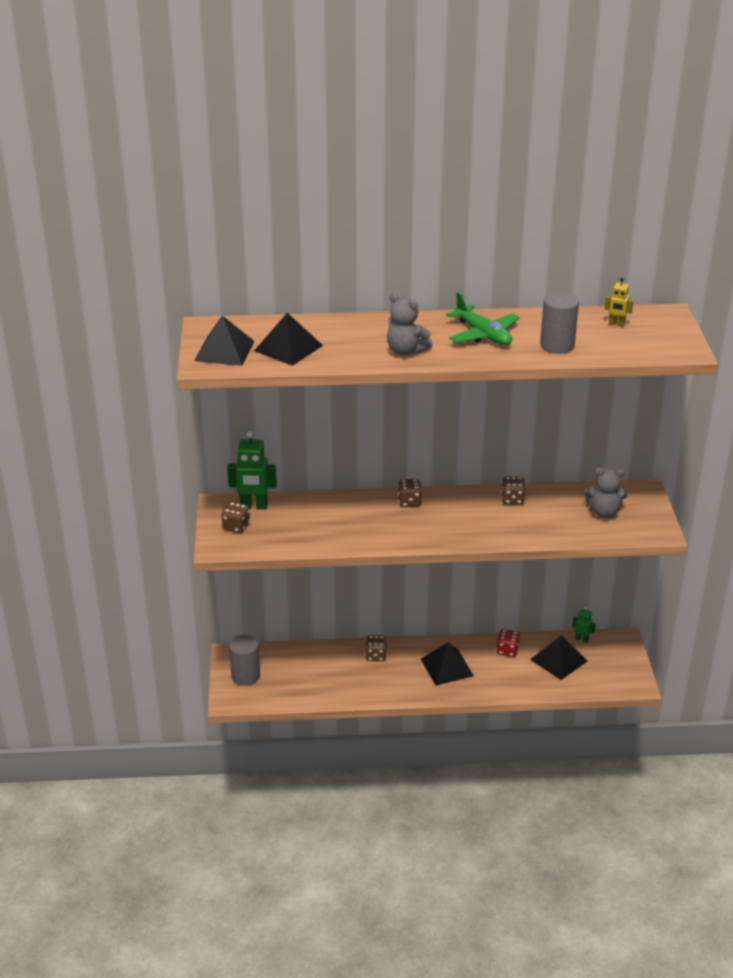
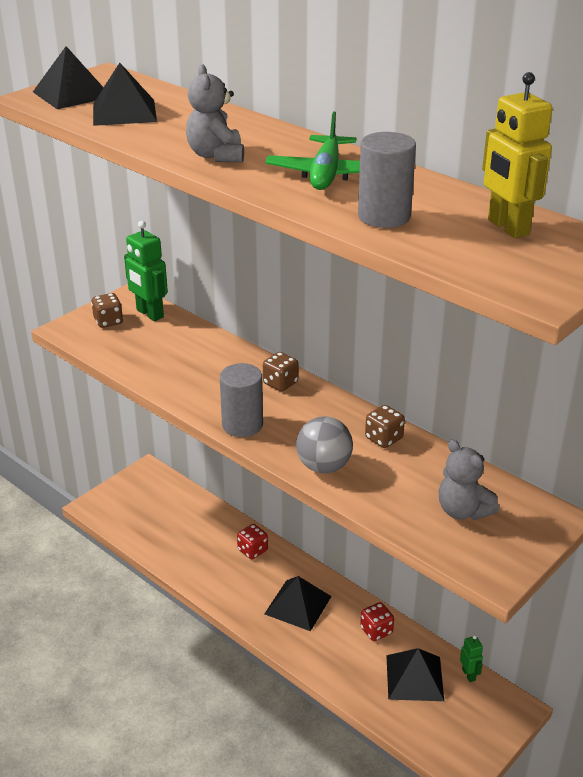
camera: 45 degrees right, 0 degrees up
(245, 676) = (132, 495): grey cylinder -> grey cylinder (242, 425)
(375, 656) = (252, 550): brown dice -> red dice
(507, 532) = (323, 466): none -> grey ball
(616, 324) = (507, 227): yellow robot -> yellow robot, size x1.88

